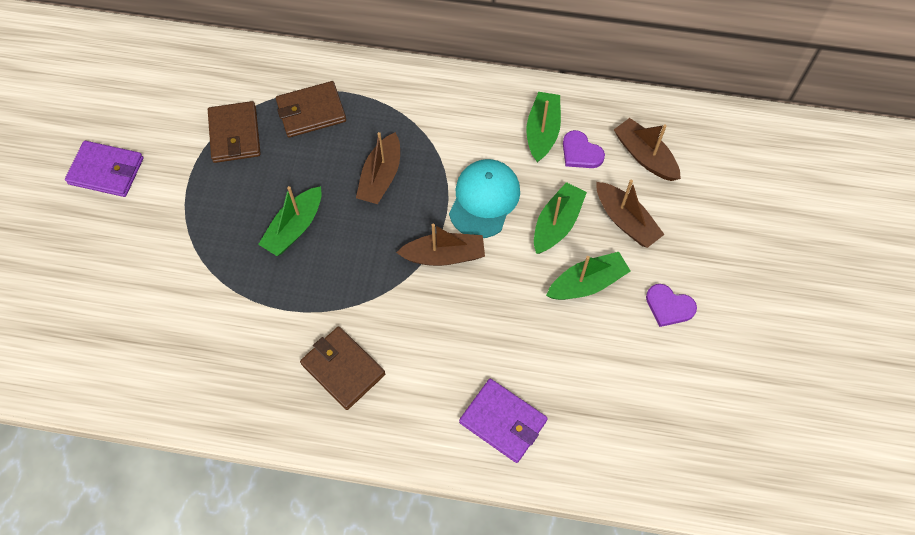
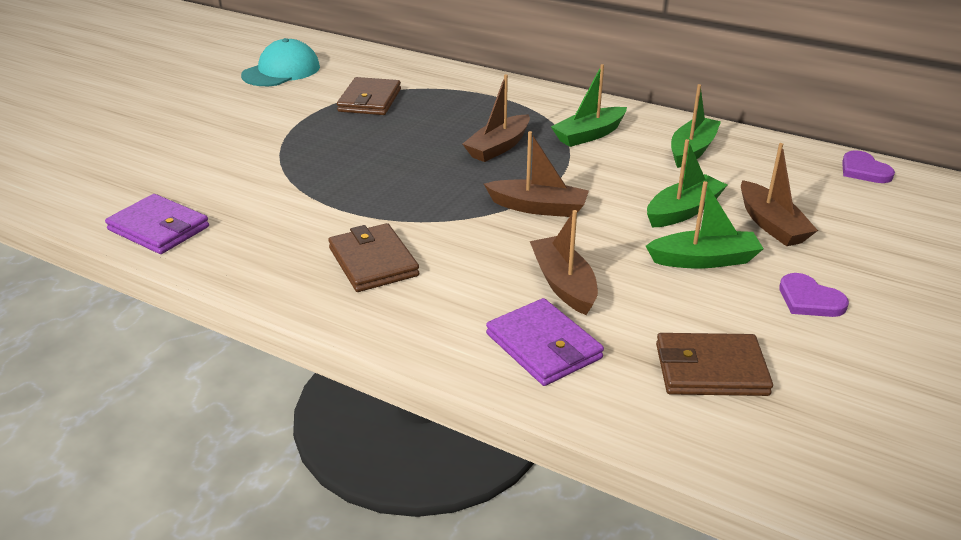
camera: 20 degrees right, 30 degrees down
(106, 171) = (236, 100): purple wallet -> purple wallet (159, 228)
(294, 228) = (388, 161): green boat -> green boat (589, 135)
(311, 112) = (452, 100): brown wallet -> brown wallet (710, 369)
(484, 199) = (604, 180): turquoise cap -> turquoise cap (281, 71)
(580, 152) = (732, 170): purple heart -> purple heart (864, 170)
(644, 156) = (810, 185): brown boat -> brown boat (563, 284)

